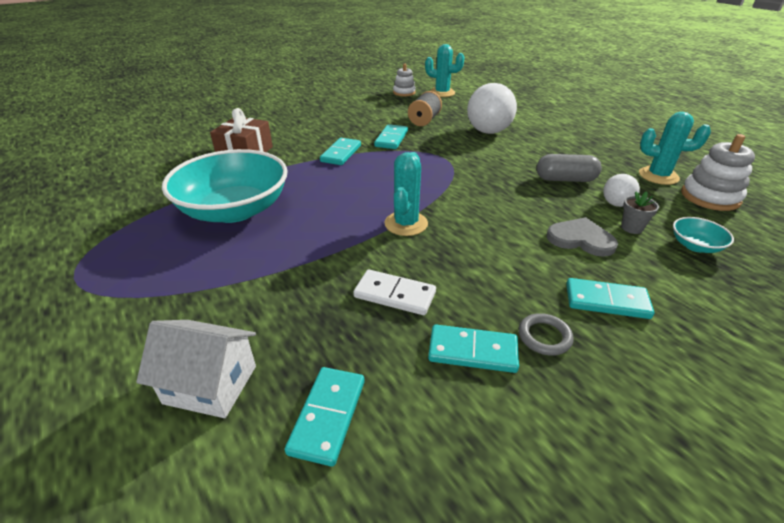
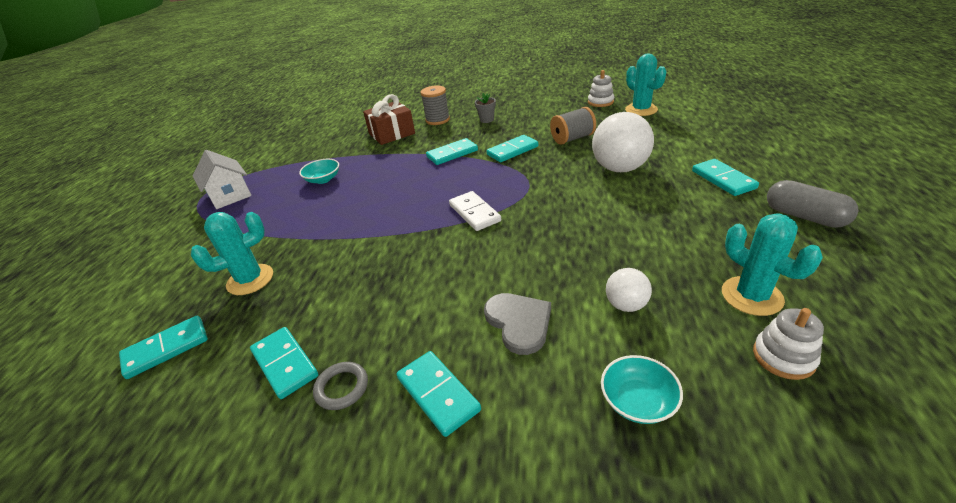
camera: 45 degrees right, 0 degrees up
(211, 384) = (159, 293): white house -> white house (230, 195)
(234, 210) = (323, 179): turquoise bowl -> turquoise bowl, size x0.41
(277, 131) = (437, 120): none -> grey spool
(394, 295) = (309, 291): white domino -> white domino (474, 213)
(406, 224) = (402, 236): turquoise cactus -> turquoise cactus (250, 280)
(555, 123) = (723, 179): none -> turquoise domino
(565, 179) = (614, 252): grey capsule -> grey capsule (804, 216)
(631, 228) = (596, 339): grey flower pot -> grey flower pot (486, 120)
(710, 197) = (783, 357): white stacking toy -> white stacking toy, size x0.65

